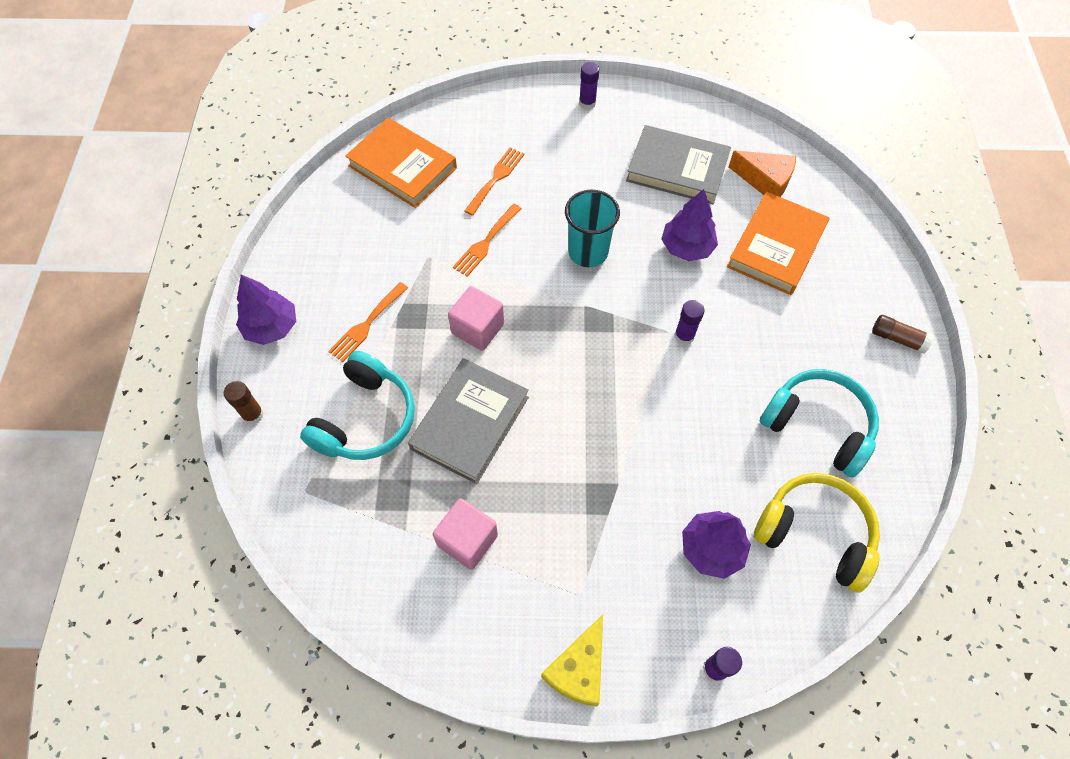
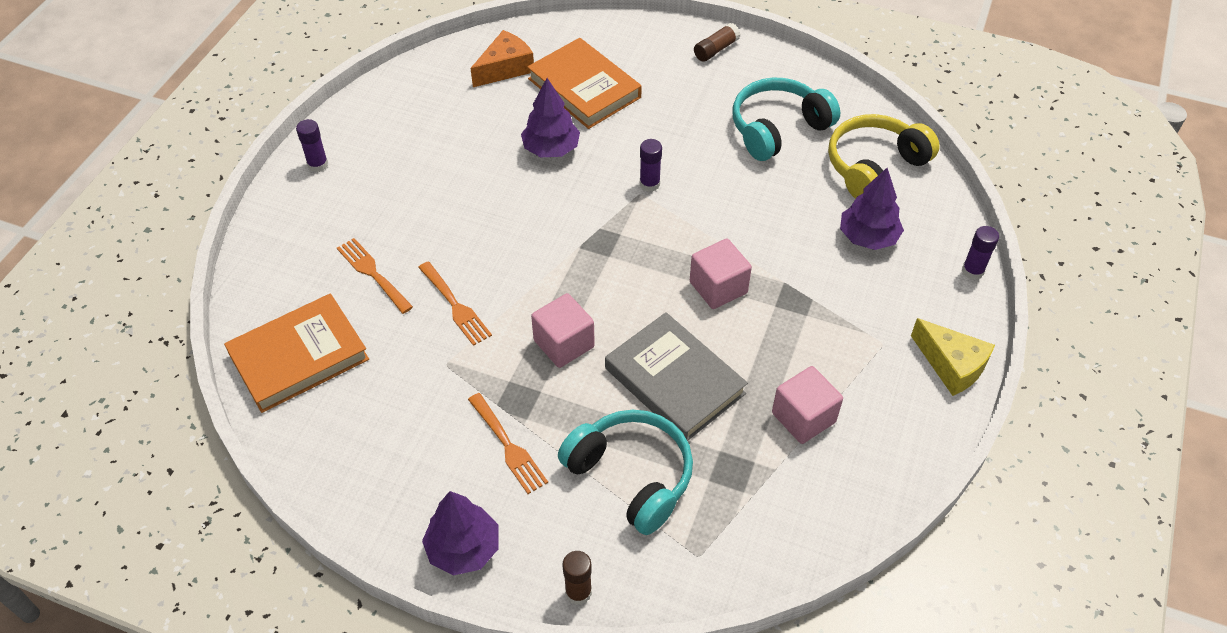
camera: 70 degrees left, 10 degrees down
(587, 428) = (718, 287): none -> pink cube
(588, 252) = (516, 224): turquoise cup -> none
(677, 169) = (452, 124): grey book -> none

